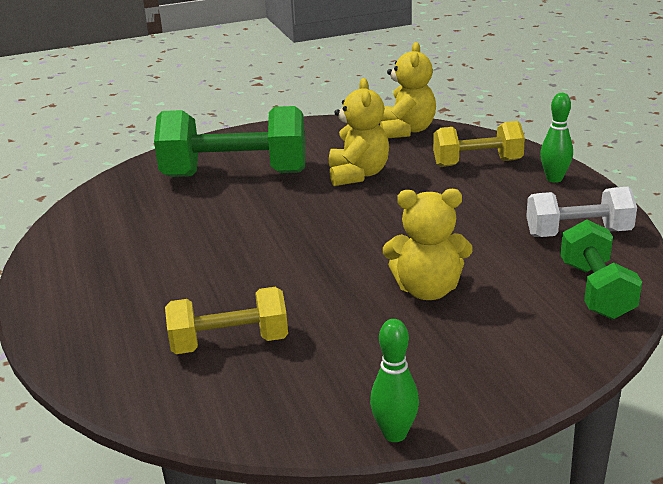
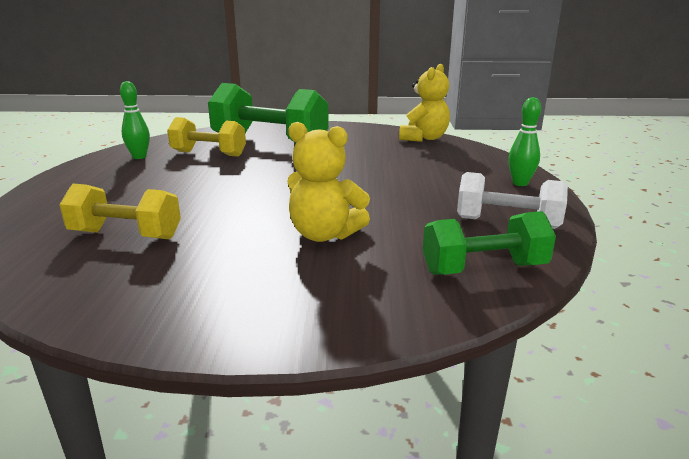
camera: 20 degrees right, 5 degrees down
(358, 174) = (357, 156): yellow teddy bear -> none
(395, 434) = (156, 339): green bowling pin -> green bowling pin (139, 157)
(477, 163) = (461, 164): yellow dumbbell -> yellow dumbbell (209, 154)
(596, 290) = (484, 269): green dumbbell -> green dumbbell turned 60 degrees clockwise

